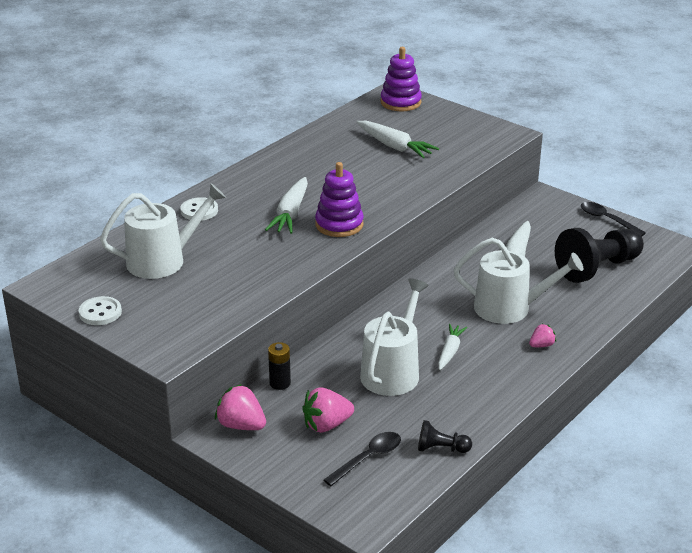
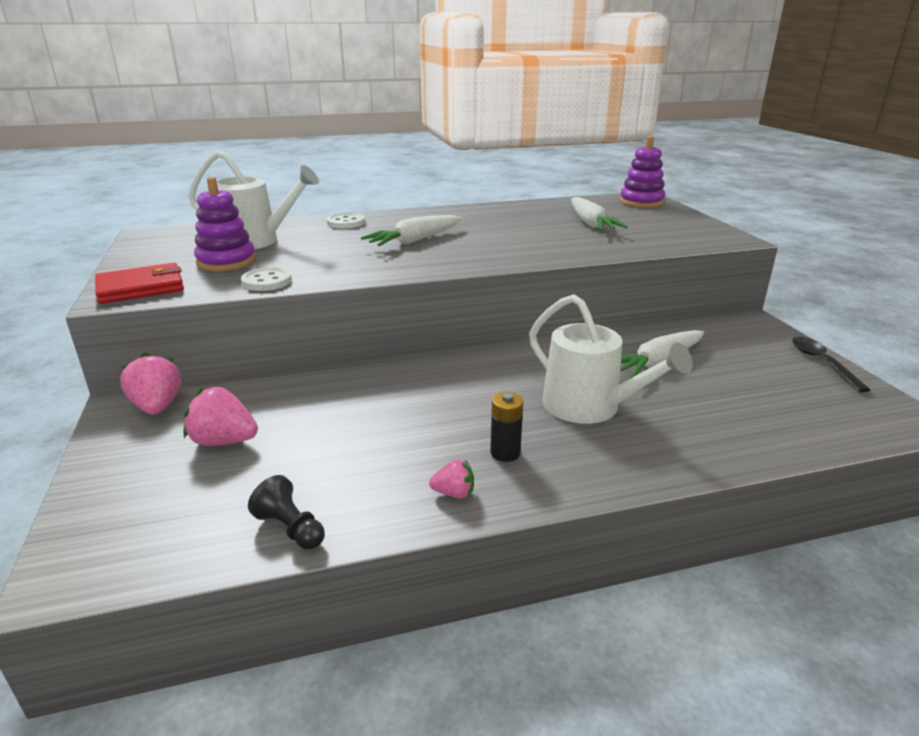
camera: 35 degrees right, 5 degrees down
(100, 312) = (140, 257): white button -> white button (266, 281)
(169, 339) = (141, 288): none -> red wallet
(280, 383) = (252, 385): black battery -> black battery (505, 453)
(339, 224) = (444, 257): purple stacking toy -> purple stacking toy (226, 261)
(368, 458) = (201, 497): black spoon -> none
(392, 371) = (369, 418): white watering can -> none
(450, 351) = (459, 423): white carrot -> none
(541, 345) = (583, 461): pink strawberry -> pink strawberry (454, 493)
(598, 268) = (759, 405): black pawn -> none

